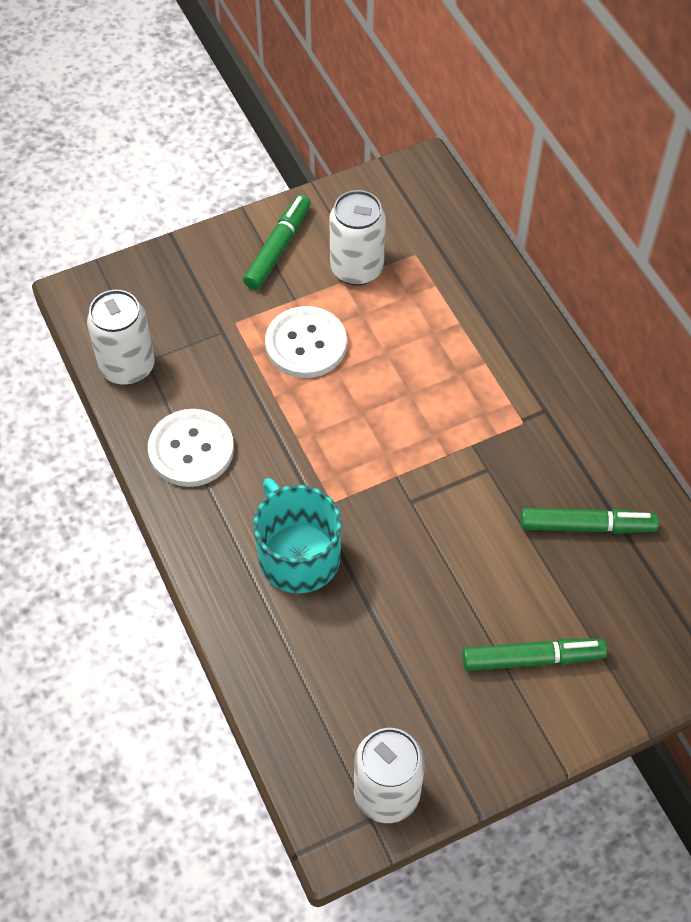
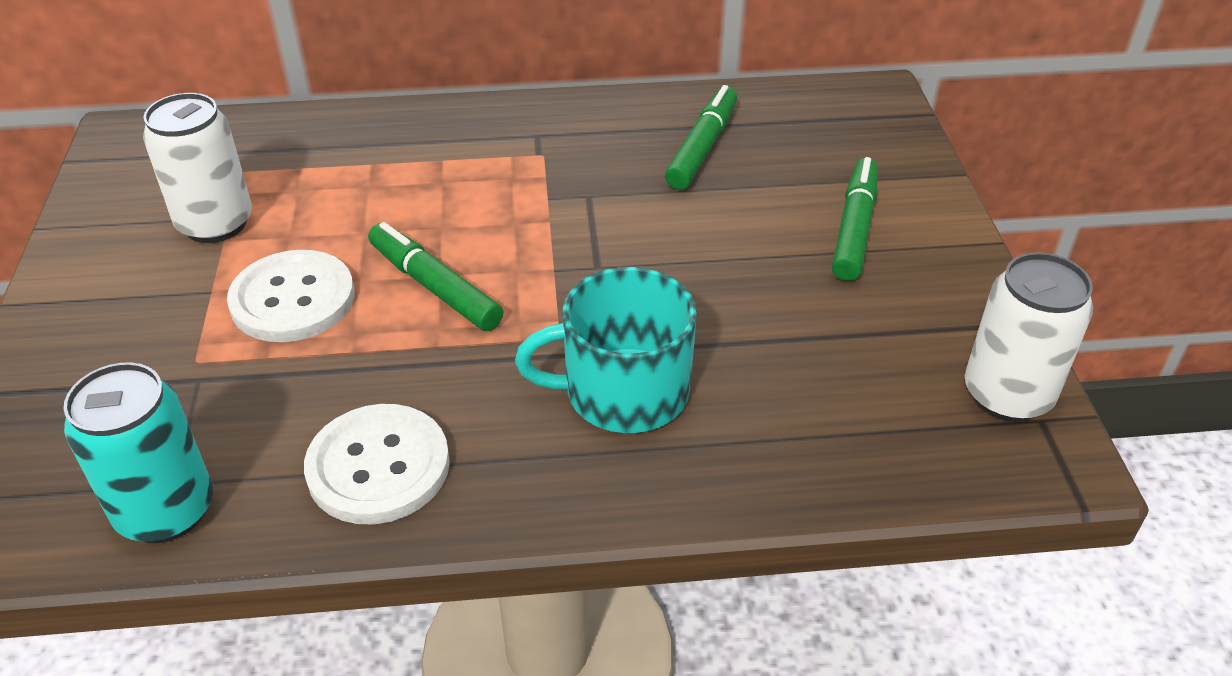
camera: 70 degrees left, 15 degrees down
(127, 367) = (166, 511): white can -> turquoise can
(278, 248) = (110, 286): green marker -> green marker (435, 287)

